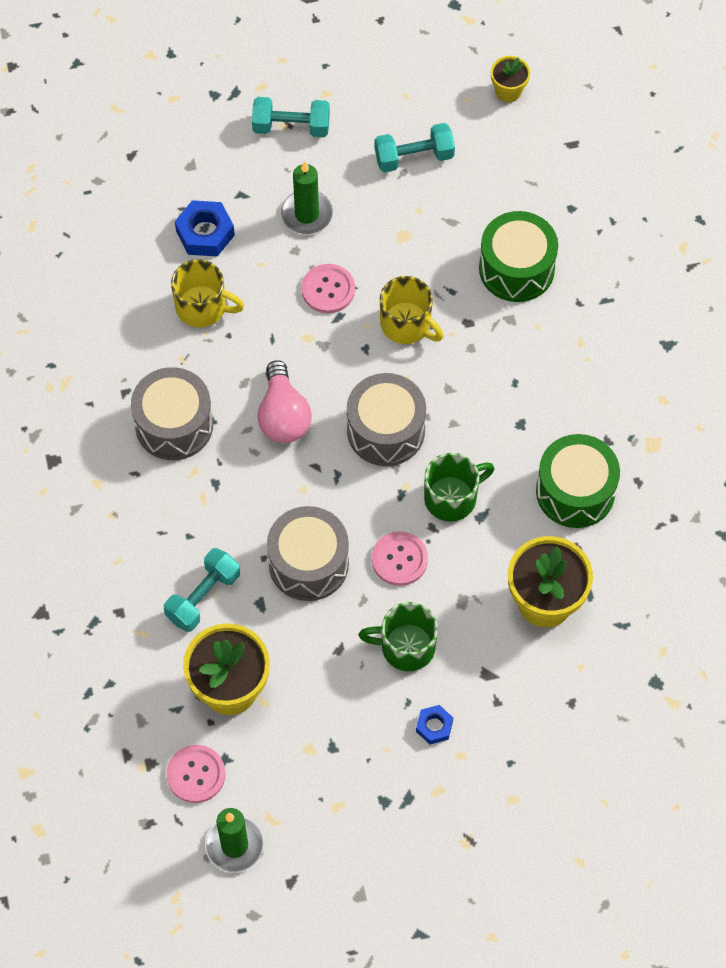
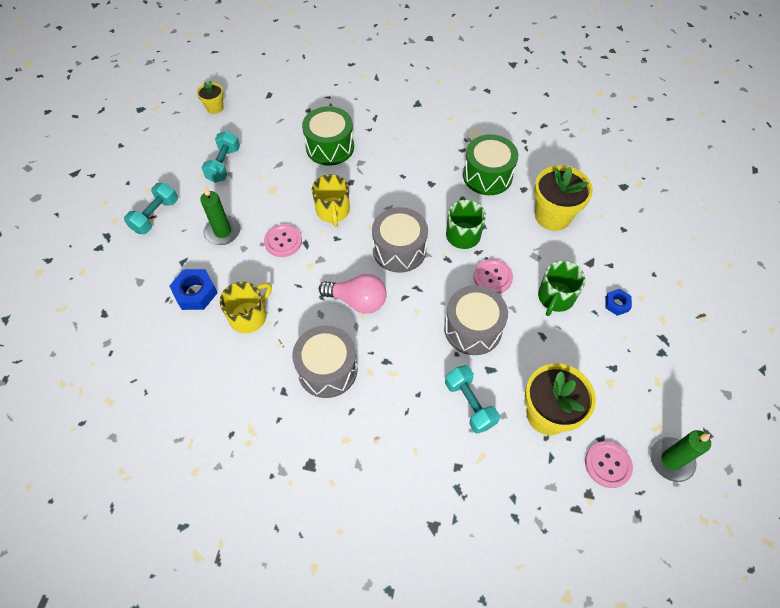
camera: 65 degrees left, 5 degrees down
(407, 324) = (333, 211): yellow mug -> yellow mug turned 105 degrees clockwise

